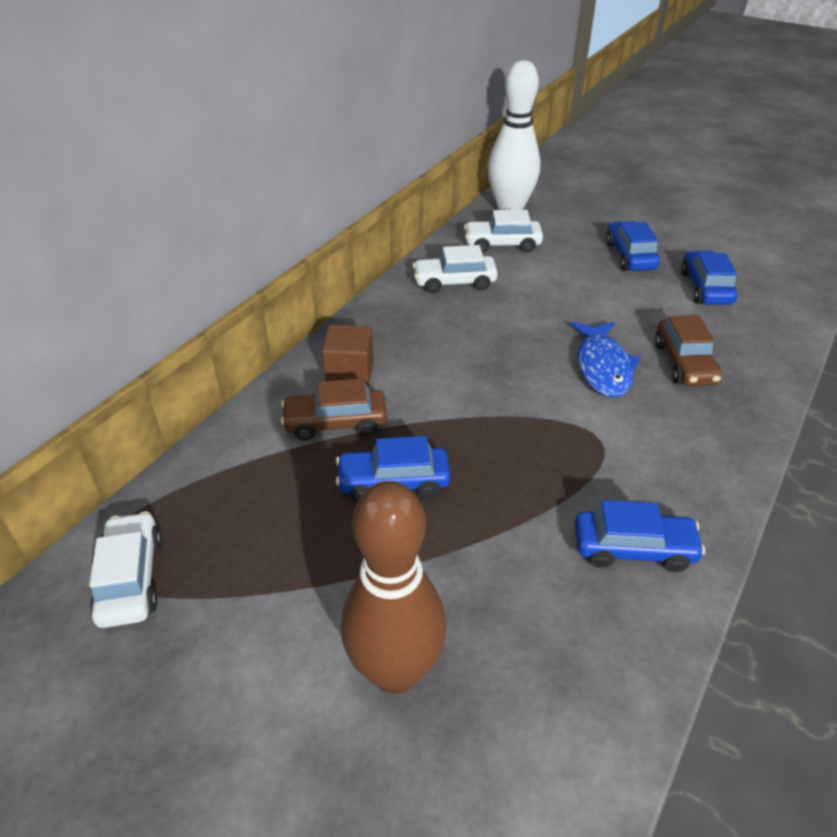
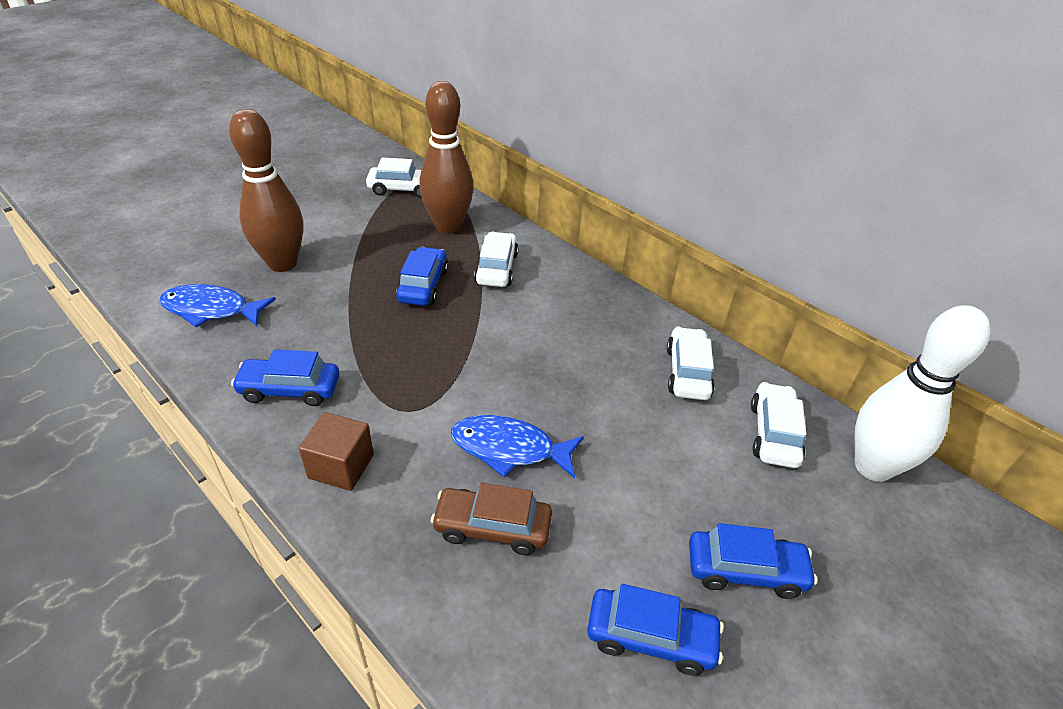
camera: 100 degrees right, 0 degrees up
(244, 491) = (448, 226): none -> brown bowling pin
(335, 423) = (496, 268): brown car -> white car
(350, 372) = (554, 283): brown cube -> brown cube (341, 466)
(544, 719) = (211, 310): none -> blue fish
(633, 548) = (290, 389): blue car -> blue car turned 75 degrees clockwise

